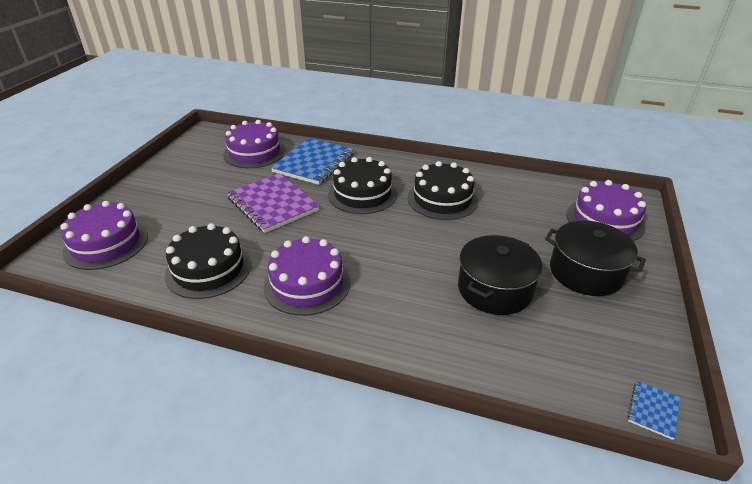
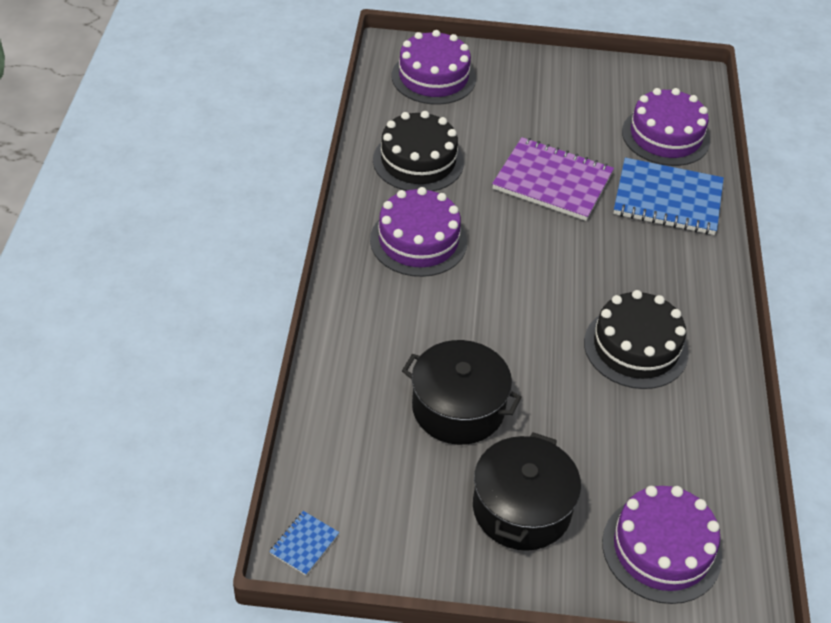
camera: 75 degrees right, 10 degrees up
(272, 204) = (552, 181): purple notebook -> purple notebook turned 75 degrees clockwise
(362, 194) = (611, 261): black cake -> none
(653, 410) = (304, 544): blue notebook -> blue notebook turned 75 degrees counterclockwise

